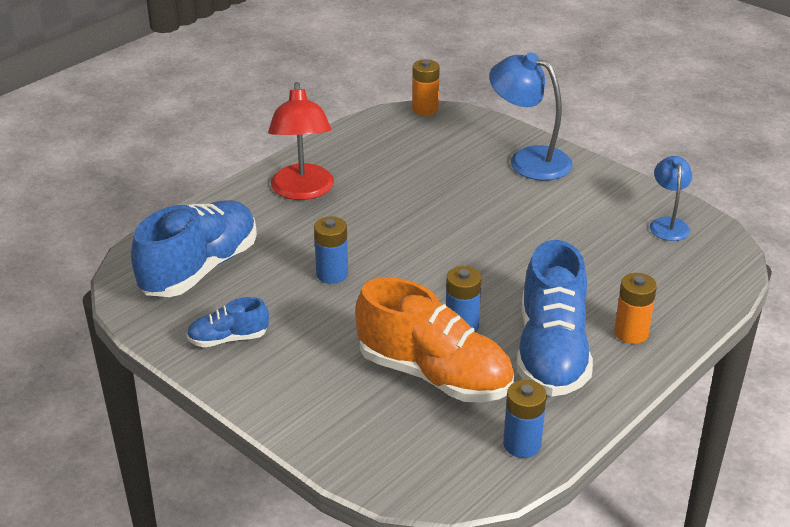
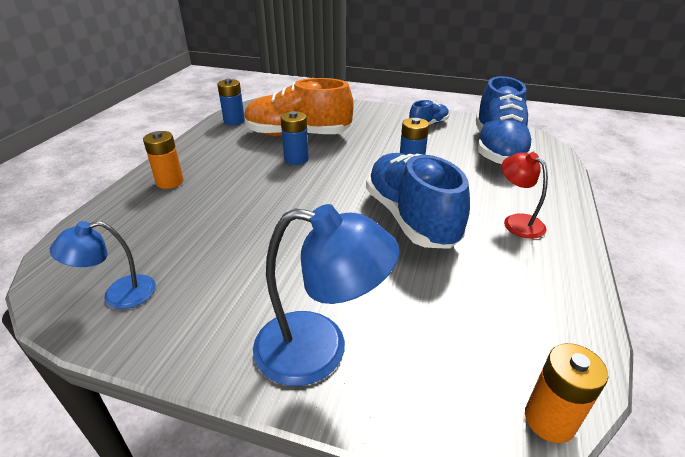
camera: 155 degrees right, 0 degrees up
(302, 191) = (517, 221): red lamp -> red lamp, size x0.60
(551, 352) = (228, 159): blue shoe -> blue shoe (410, 218)
(668, 224) = (118, 295): blue lamp -> blue lamp turned 90 degrees clockwise

